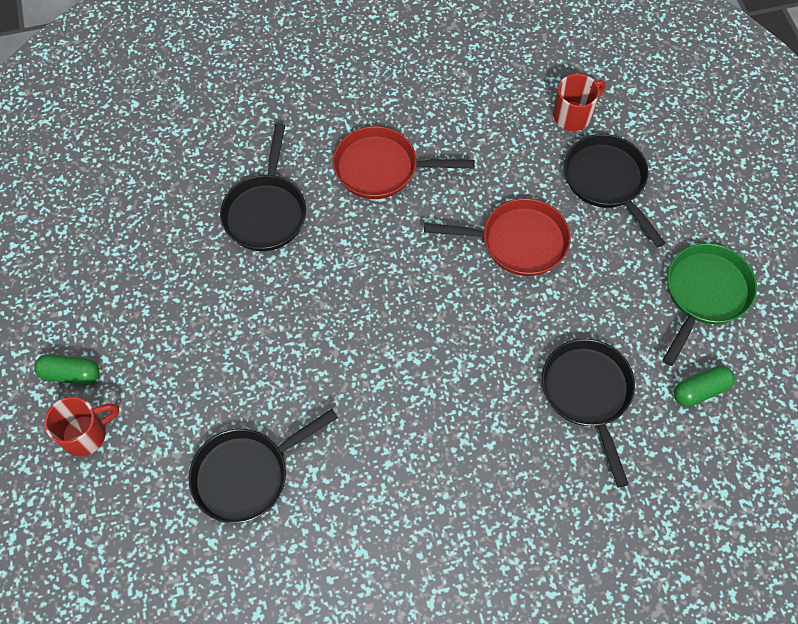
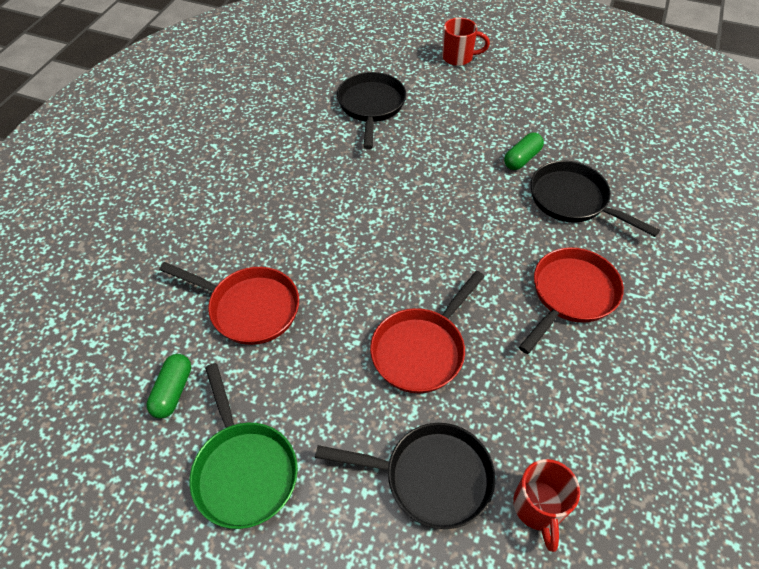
camera: 125 degrees right, 10 degrees down
(70, 374) = (505, 64): green capsule -> green capsule (522, 159)
(86, 434) = (458, 57): red mug -> red mug turned 90 degrees counterclockwise
(588, 394) = (249, 308): black pan -> red pan

